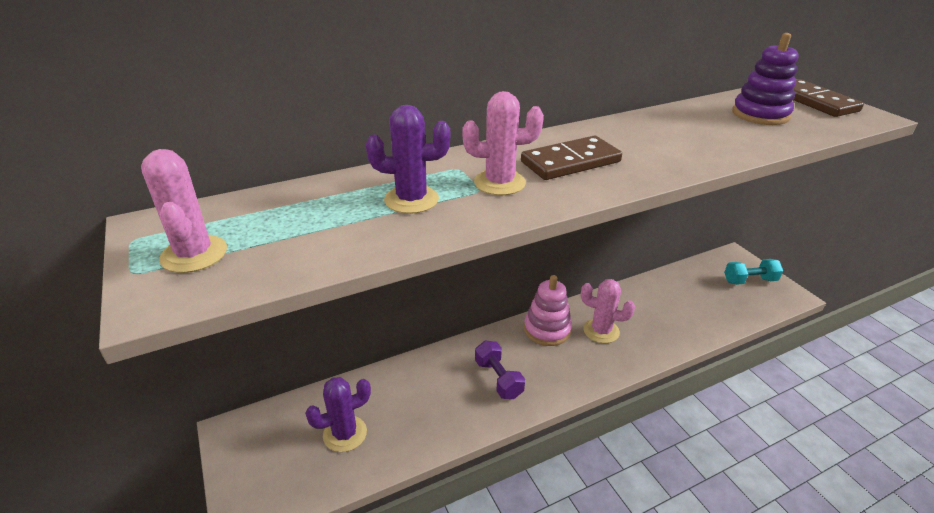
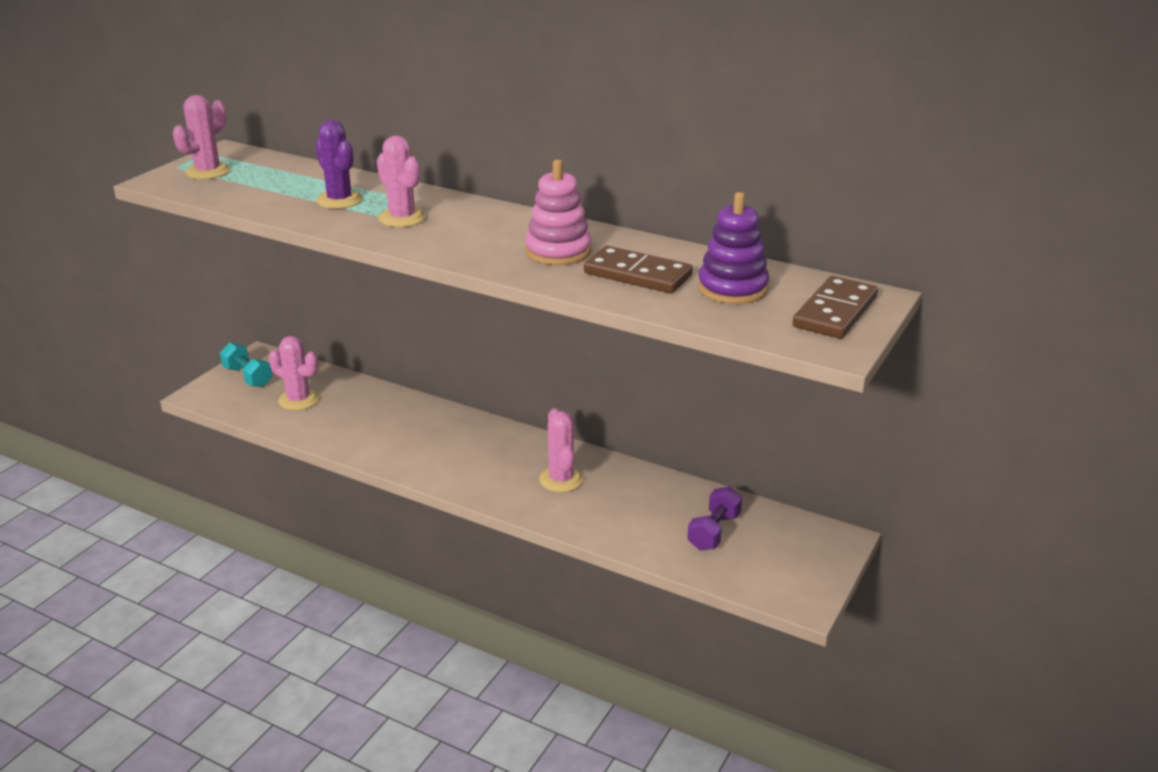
camera: 55 degrees right, 5 degrees down
(345, 434) = (298, 400): purple cactus -> pink cactus
(498, 379) = (428, 445): purple dumbbell -> purple dumbbell (714, 532)
(547, 329) = (526, 448): pink stacking toy -> pink stacking toy (558, 251)
(570, 162) = (475, 232): brown domino -> brown domino (638, 274)
(749, 280) = (794, 561): turquoise dumbbell -> turquoise dumbbell (247, 377)

